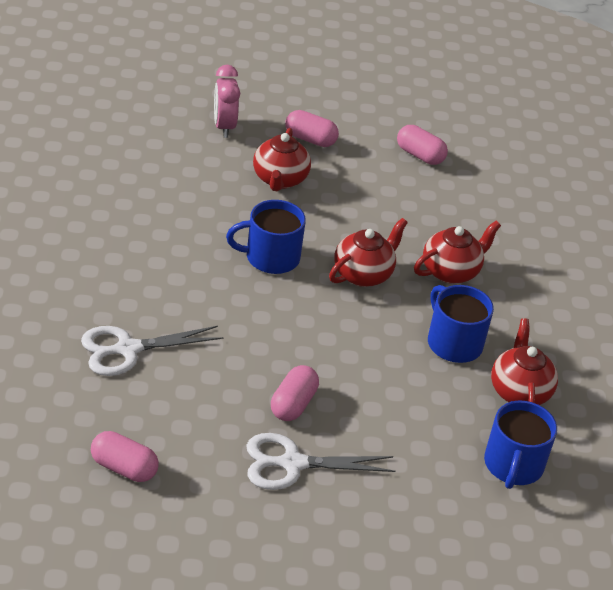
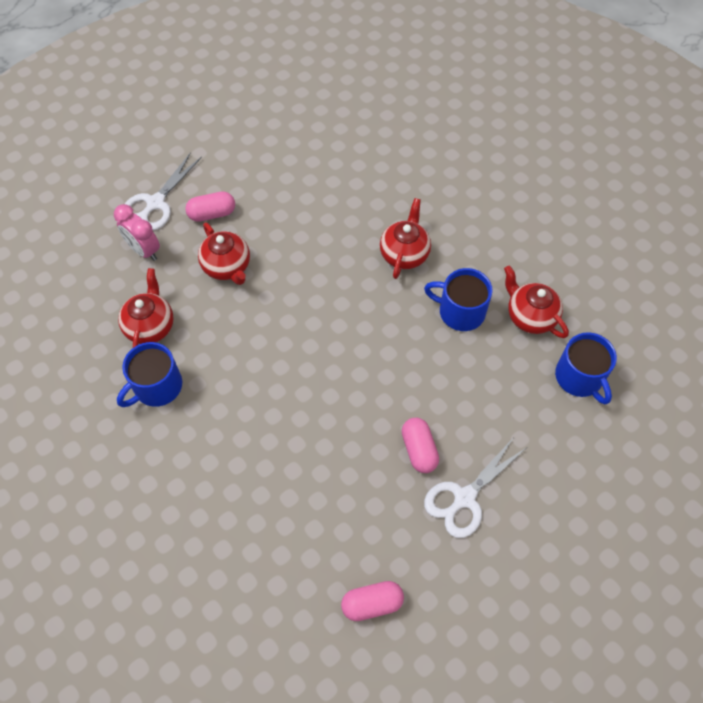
camera: 35 degrees left, 20 degrees up
(128, 349) = (276, 503): white scissors -> white scissors (156, 203)
(271, 257) = (287, 340): blue mug -> blue mug (157, 386)
(363, 274) = (356, 302): red teapot -> red teapot (150, 326)
(420, 155) = (294, 170): pink capsule -> none

